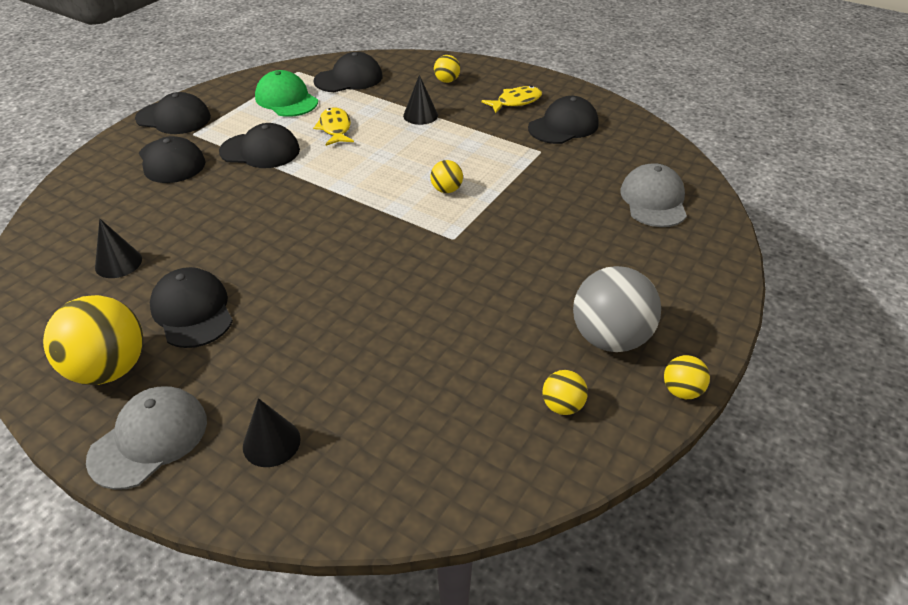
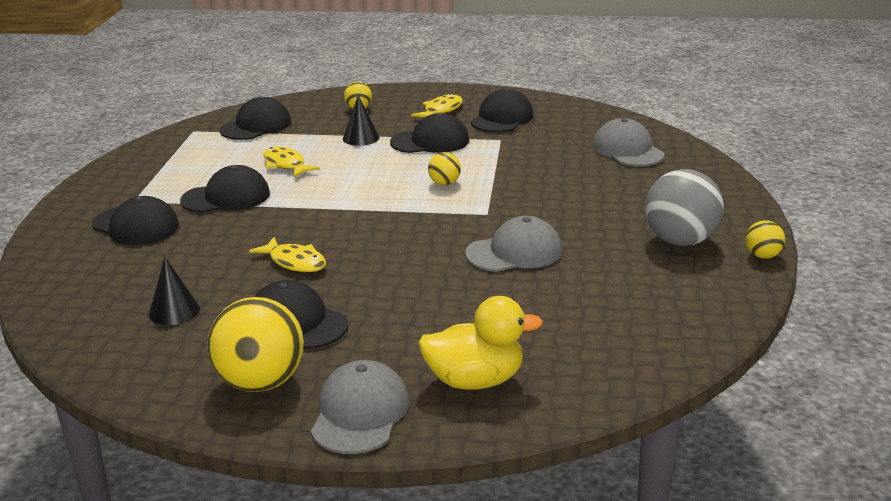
camera: 25 degrees left, 15 degrees down
(173, 118) = (96, 194): black cap -> black cap (430, 141)
(249, 241) = (295, 262): none -> yellow fish
(271, 442) = (475, 380): black cone -> yellow duck
(286, 99) = (207, 154): green cap -> none
(438, 295) = (514, 252): none -> grey cap
(562, 406) = (686, 289): yellow ball -> none

